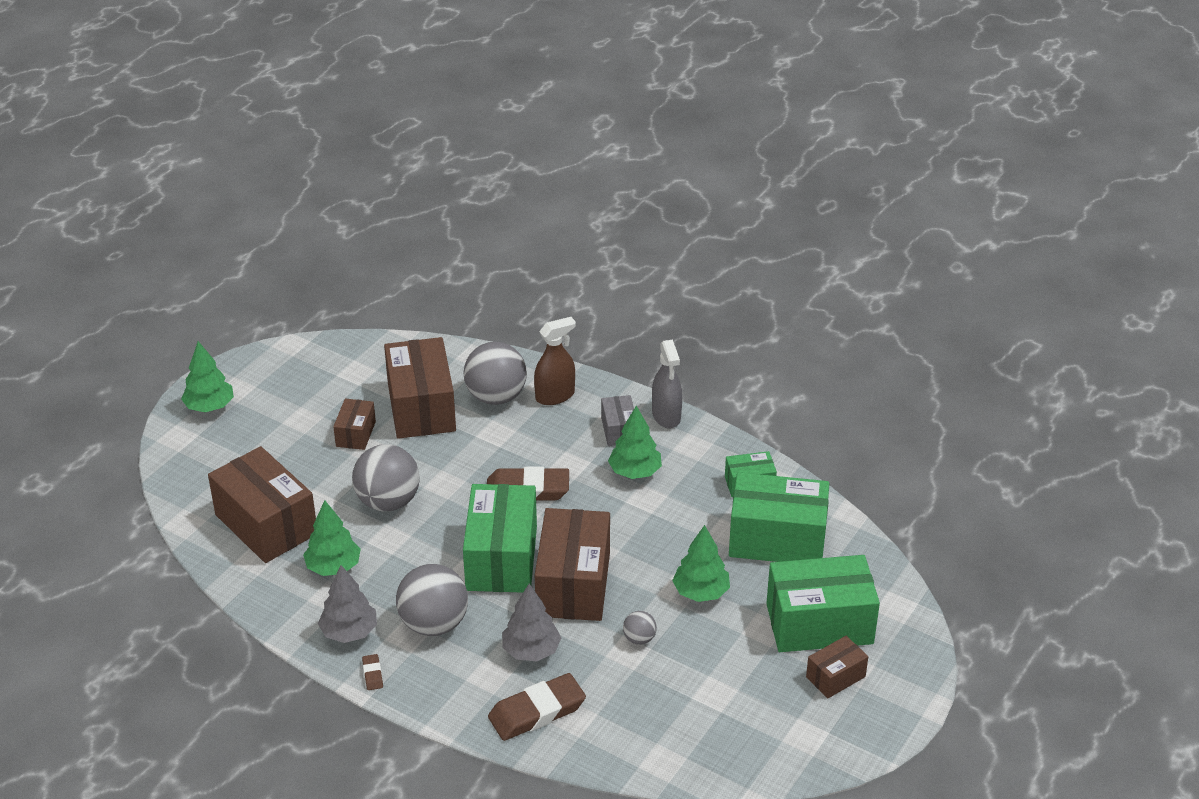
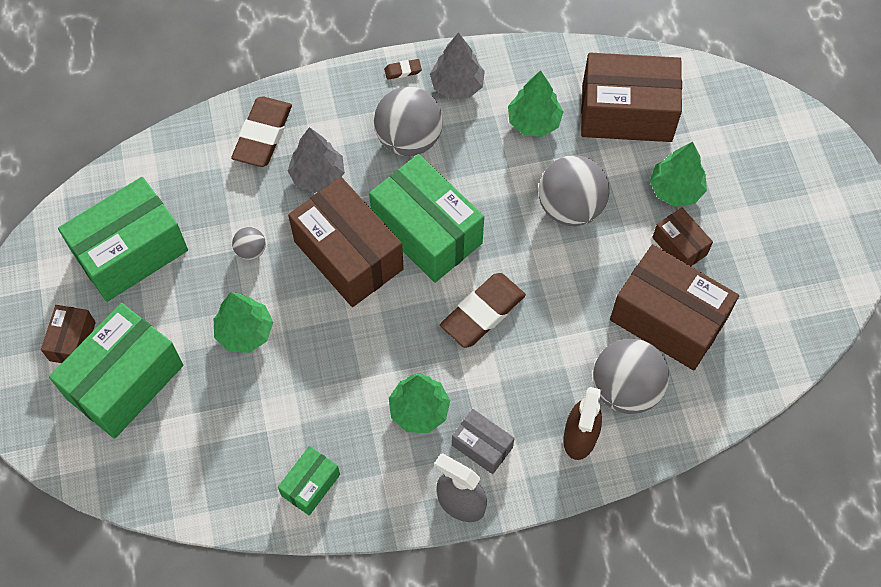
camera: 135 degrees right, 25 degrees up
(210, 406) = (819, 171): green tree -> green tree (675, 189)
(372, 674) = (403, 71): brown eraser -> brown eraser turned 45 degrees counterclockwise
(777, 539) = (232, 441): green box -> green box (131, 252)

